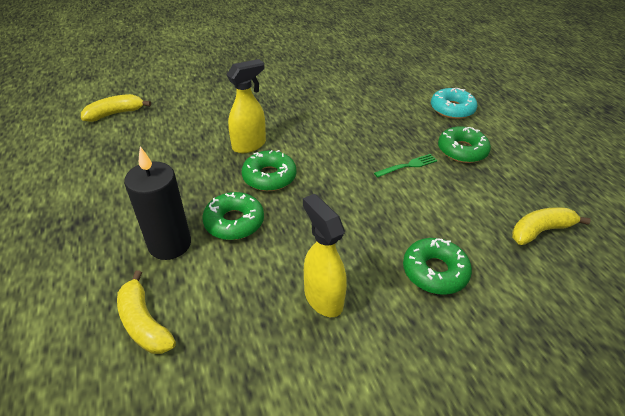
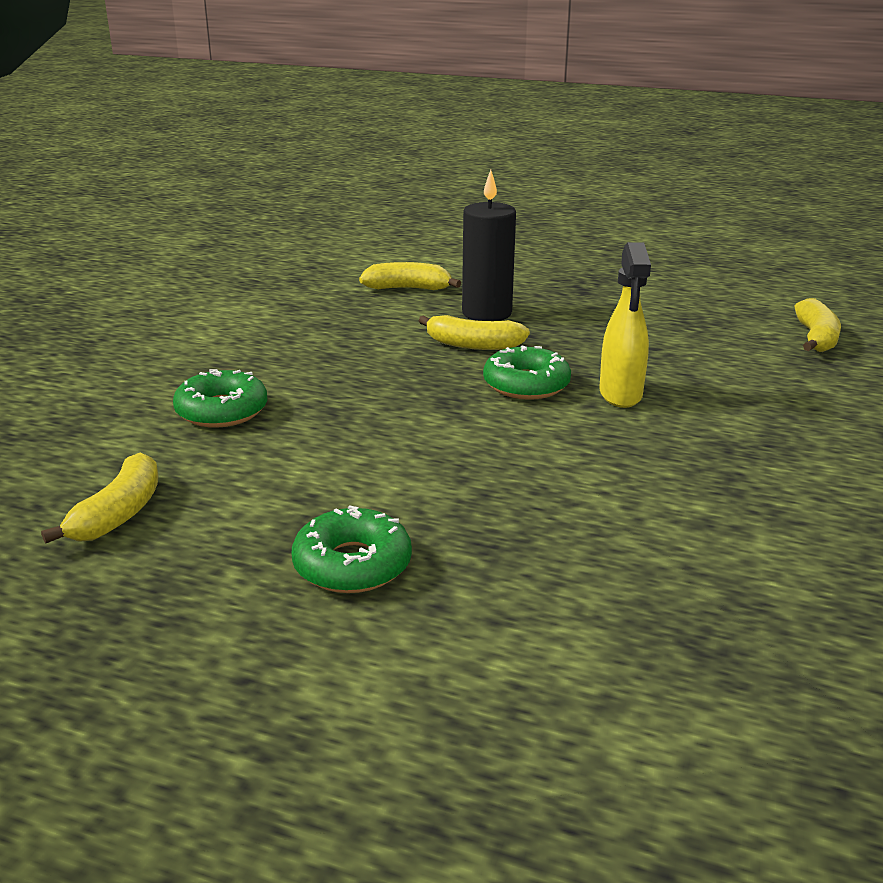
camera: 130 degrees right, 15 degrees down
(234, 222) = (472, 345): green donut -> yellow banana
(323, 298) = (304, 350): yellow spray bottle -> none
(408, 166) = (399, 489): green fork -> none
(452, 109) = (487, 650): turquoise donut -> none

